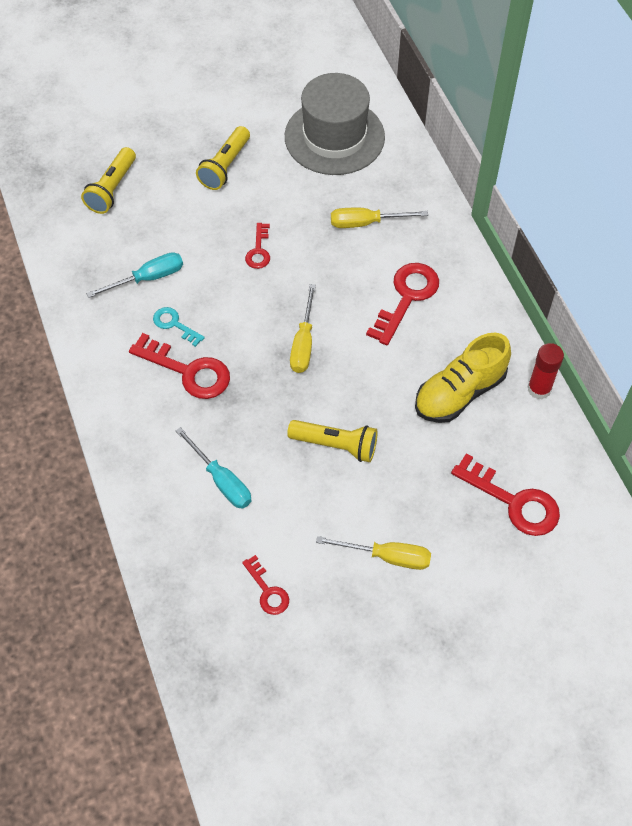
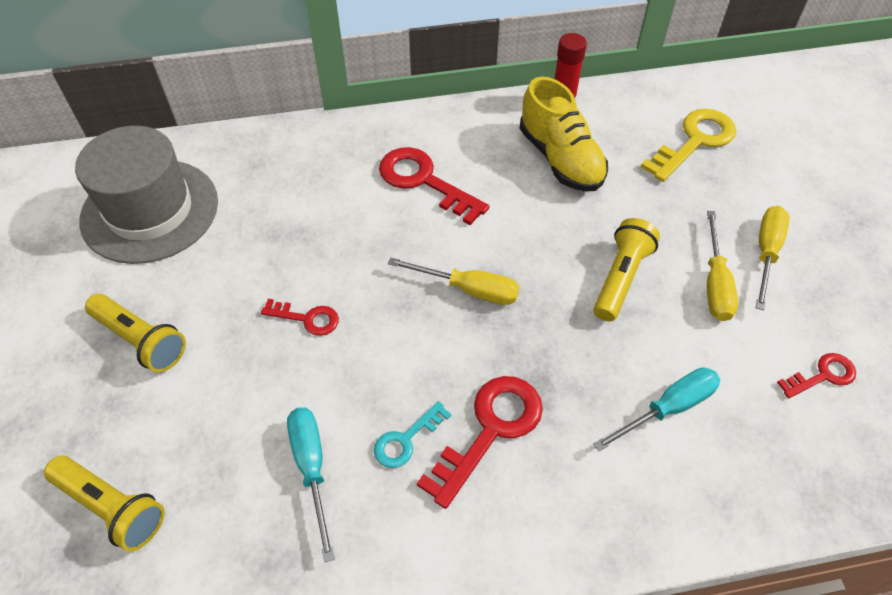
camera: 80 degrees left, 5 degrees down
(366, 223) = (302, 200): yellow screwdriver -> yellow screwdriver (715, 283)
(514, 502) = (695, 141): red key -> yellow key

